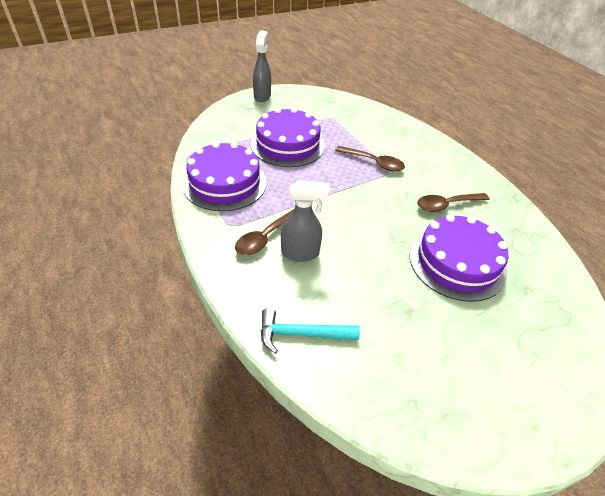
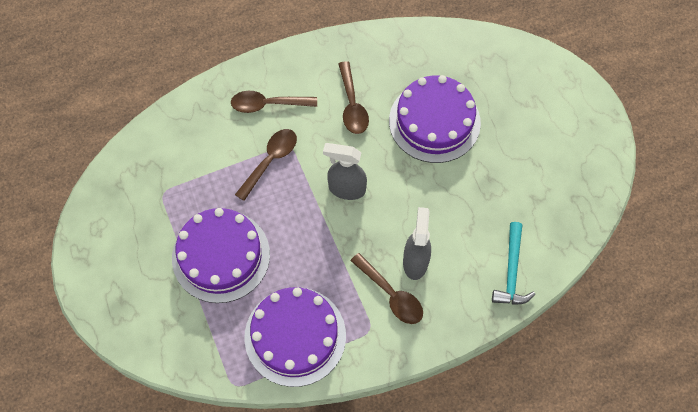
camera: 80 degrees left, 20 degrees up
(262, 96) = (89, 280): grey spray bottle -> grey spray bottle (346, 189)
(423, 159) = (267, 104): none -> brown spoon

